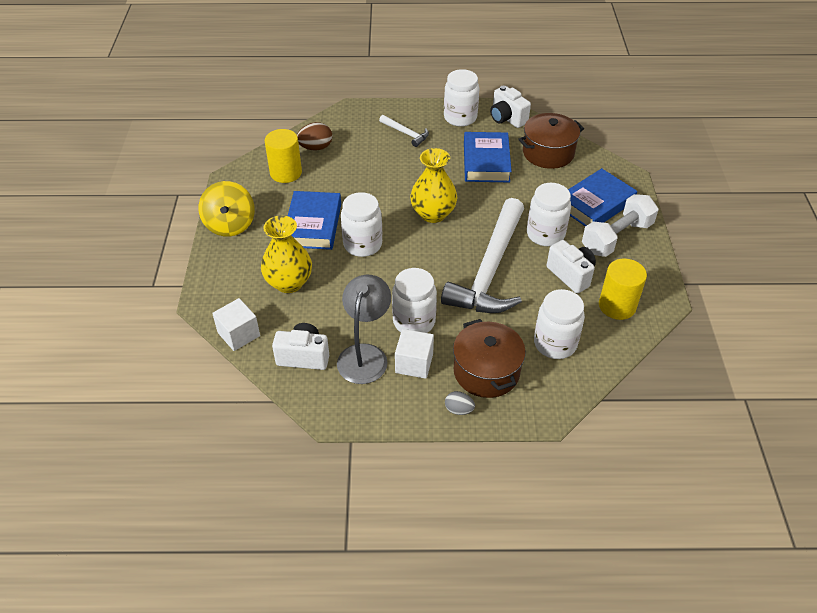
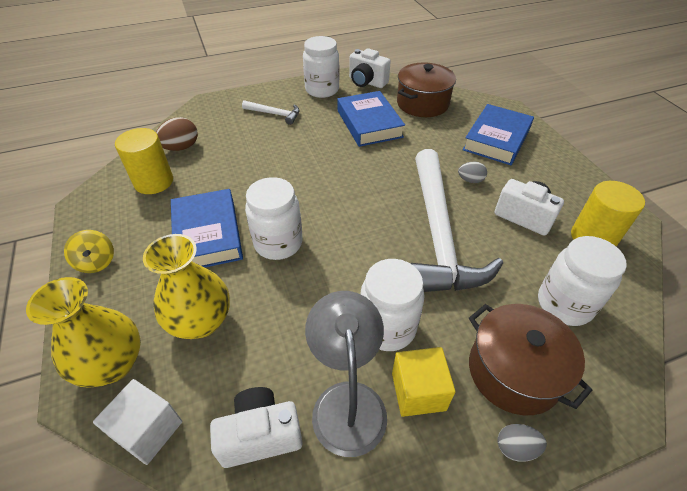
camera: 20 degrees left, 0 degrees up
(230, 225) = (96, 262): yellow spinning top -> yellow spinning top, size x0.59
(414, 363) = (418, 391): white cube -> yellow cube
(433, 214) = (342, 187): yellow vase -> yellow vase (112, 364)
(545, 234) = (470, 180): white jar -> grey egg
(616, 237) = (539, 166): white dumbbell -> none

